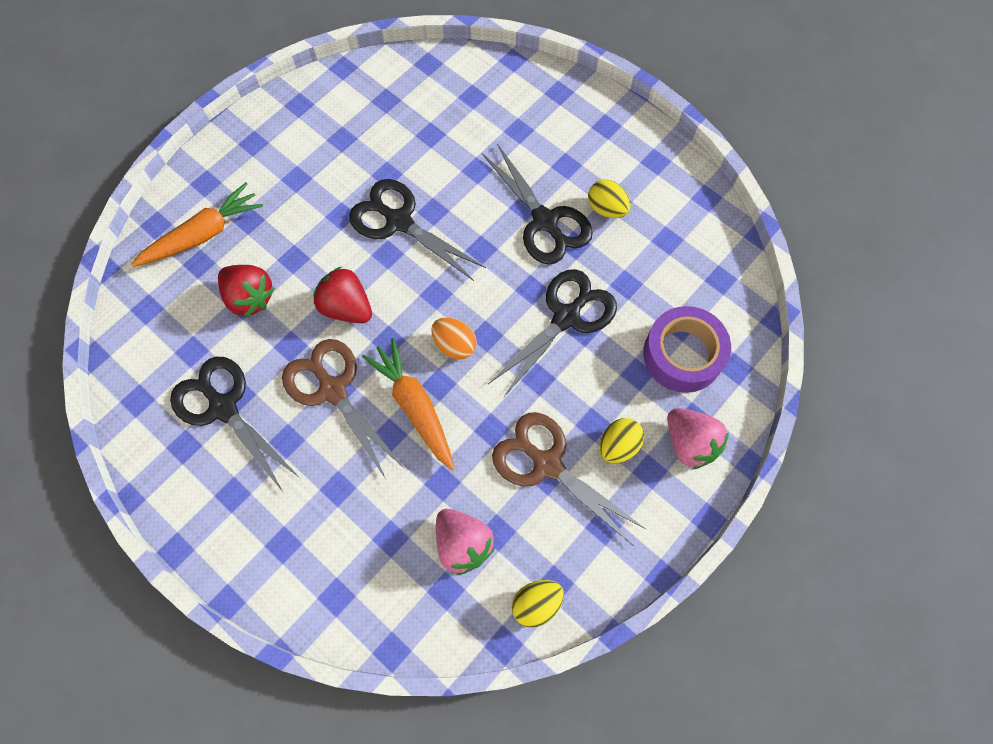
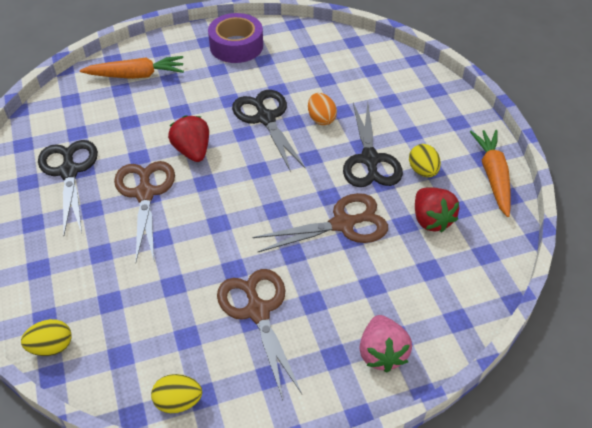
camera: 30 degrees right, 20 degrees down
(250, 297) = (136, 120): red strawberry -> red strawberry (431, 220)
(414, 406) = (191, 228): orange carrot -> orange carrot (493, 176)
(454, 345) = (248, 205): orange egg -> orange egg (321, 119)
(463, 544) = (156, 331): pink strawberry -> none
(566, 317) = (343, 224): black scissors -> brown scissors
(618, 446) = (322, 326): yellow egg -> yellow egg (51, 347)
(682, 355) = (418, 290): purple tape -> purple tape (236, 46)

